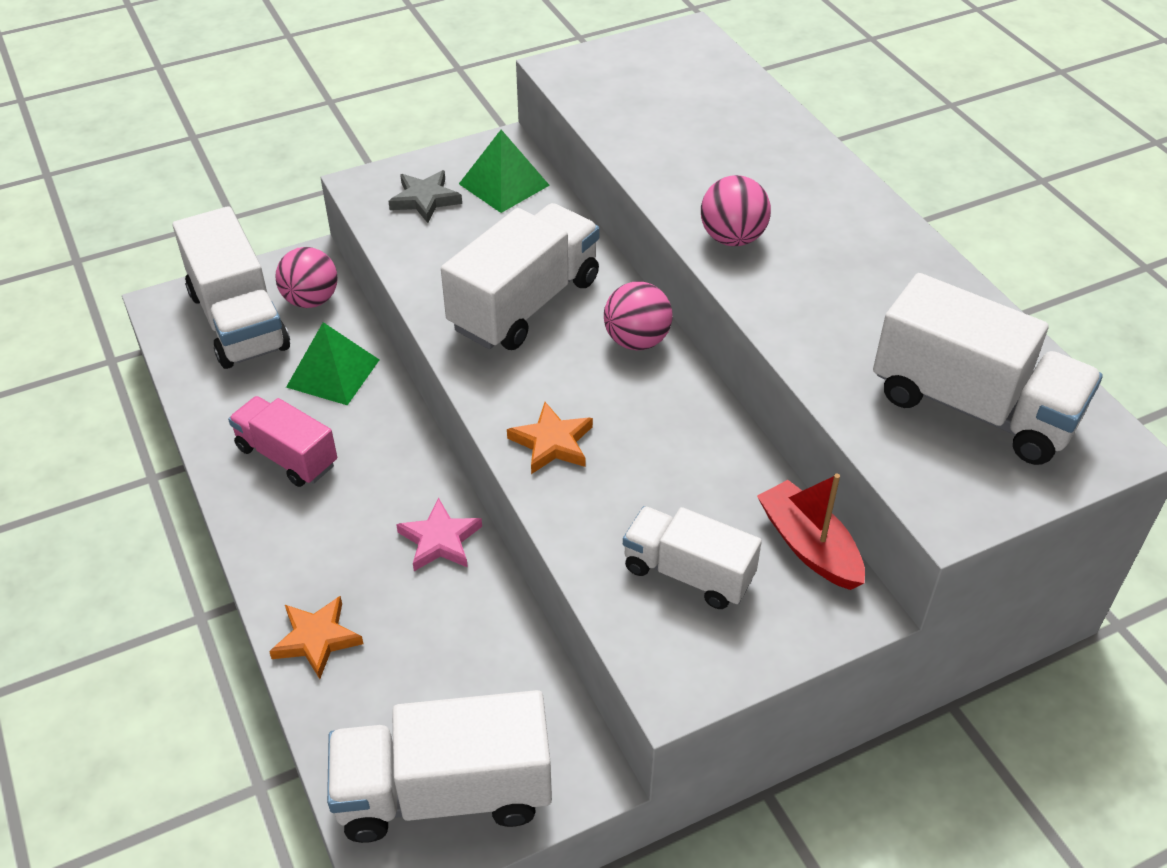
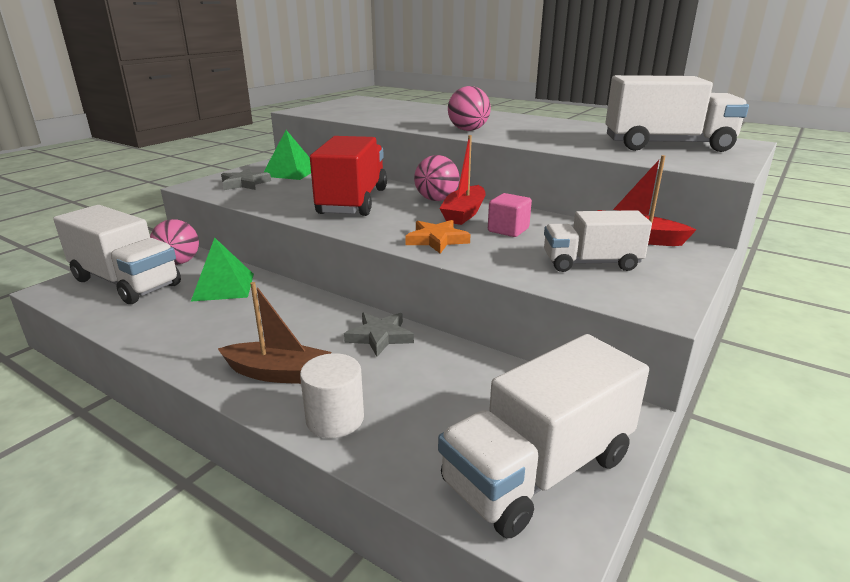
camera: 30 degrees left, 20 degrees down
(287, 456) = (219, 331): pink truck -> none
(305, 550) = (278, 373): none -> brown boat
(316, 639) = (335, 419): orange star -> white cylinder
(440, 540) = (380, 336): pink star -> grey star
(525, 304) = (353, 201): white truck -> red truck
(641, 392) = (464, 213): none -> red boat
(660, 457) = (508, 230): none -> pink cube

